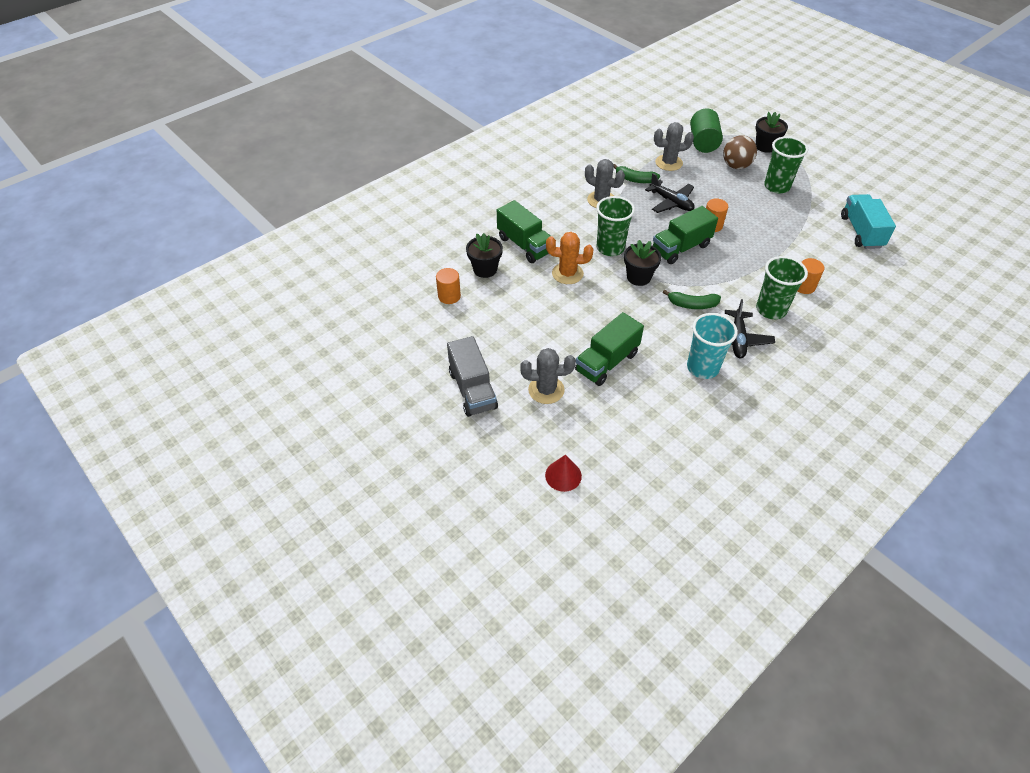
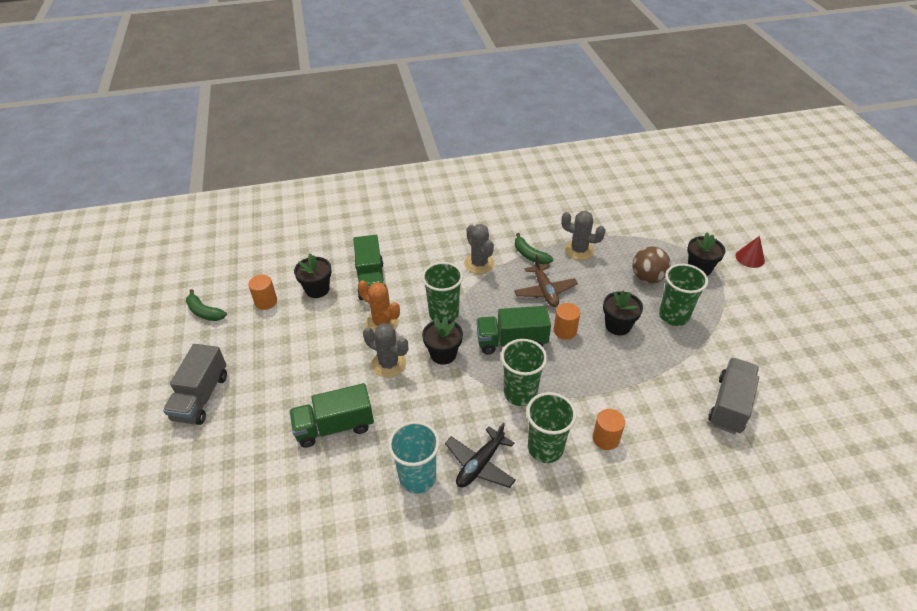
camera: 30 degrees right, 5 degrees down
(546, 390) = (258, 428): grey cactus -> grey cactus (388, 364)
(563, 475) = (191, 521): red cone -> red cone (750, 258)
(671, 202) = (545, 291): black plane -> brown plane
(692, 305) = (469, 405): green banana -> green banana (204, 312)
(703, 143) = (634, 242): green cylinder -> none
(720, 281) = (520, 393): none -> green cup
(745, 208) = (618, 326): none -> black flower pot
(861, 232) = (730, 405): turquoise truck -> grey truck

